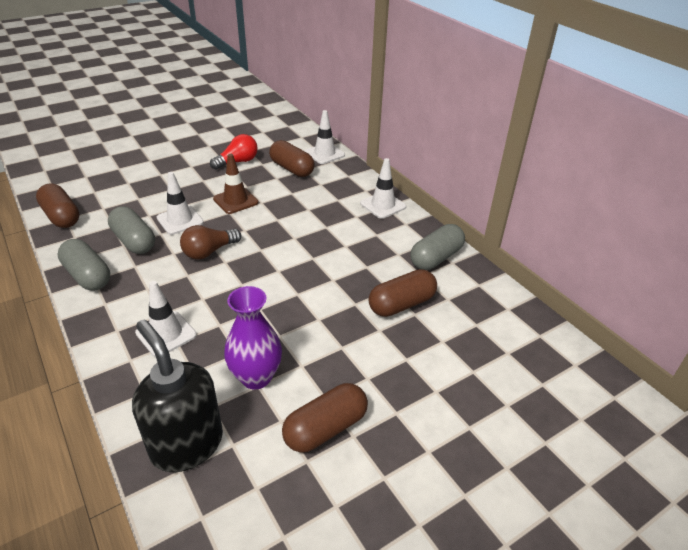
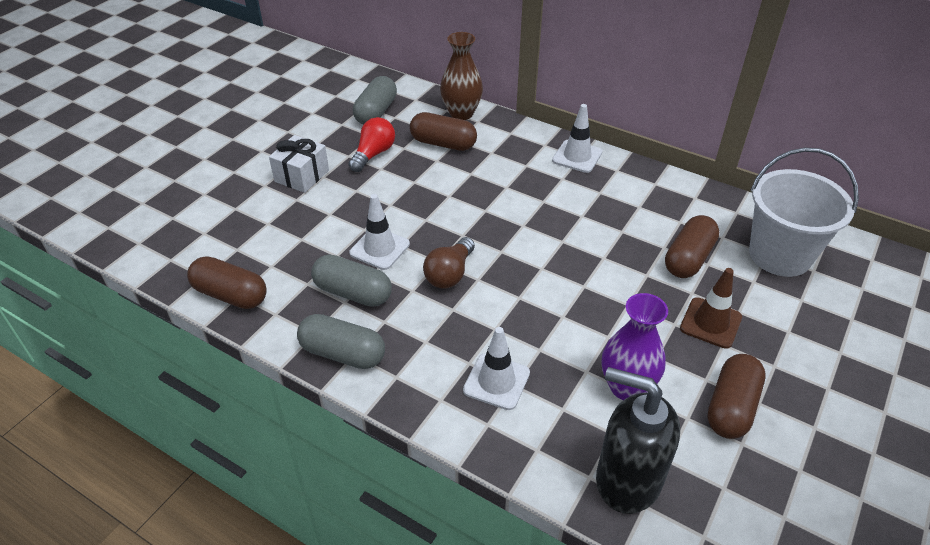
camera: 25 degrees left, 5 degrees up
(178, 161) = (302, 176): none -> white gift
(235, 201) = (419, 203): brown traffic cone -> brown traffic cone (710, 323)
(324, 154) = (461, 113): white traffic cone -> brown vase
(436, 258) = (676, 198): grey capsule -> grey capsule (376, 112)
(486, 329) = (780, 255): none -> white bucket

